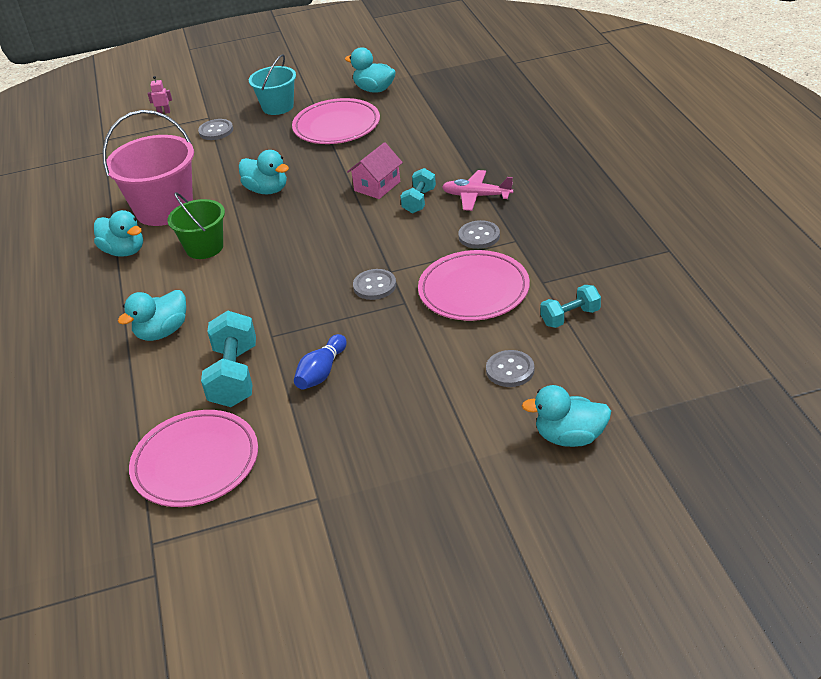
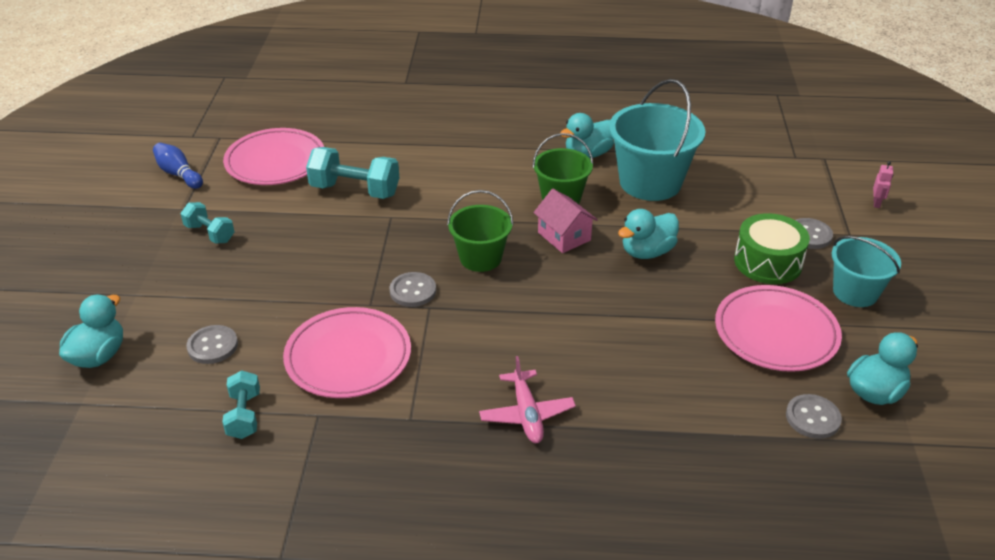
camera: 105 degrees right, 0 degrees up
(162, 332) = (446, 162): turquoise duck -> none
(164, 209) = (650, 182): pink bucket -> turquoise bucket
(257, 141) = (768, 262): none -> green drum
(312, 265) = (480, 258): none -> green bucket
(321, 372) = (317, 235): blue bowling pin -> blue bowling pin (179, 174)
(377, 186) = (604, 335): pink house -> pink house (564, 236)
(419, 201) = (549, 361): turquoise dumbbell -> turquoise dumbbell (210, 233)
(476, 196) = (526, 414): pink plane -> pink plane turned 135 degrees clockwise
(479, 236) = (441, 391): grey button -> grey button (812, 418)

